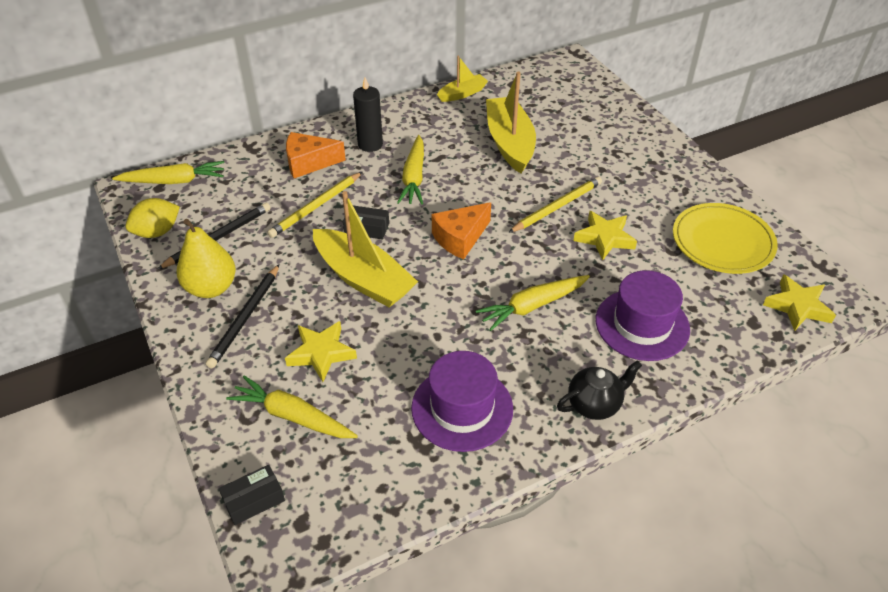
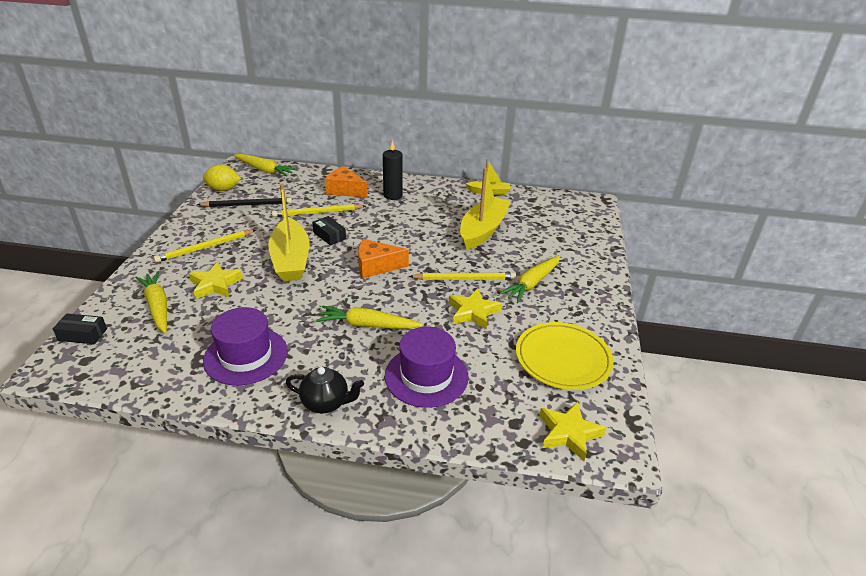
camera: 35 degrees right, 10 degrees down
(211, 288) = (210, 226): yellow pear -> none
(245, 318) = (205, 248): black pencil -> yellow pencil
(414, 177) = (394, 222): yellow carrot -> yellow carrot (532, 284)

